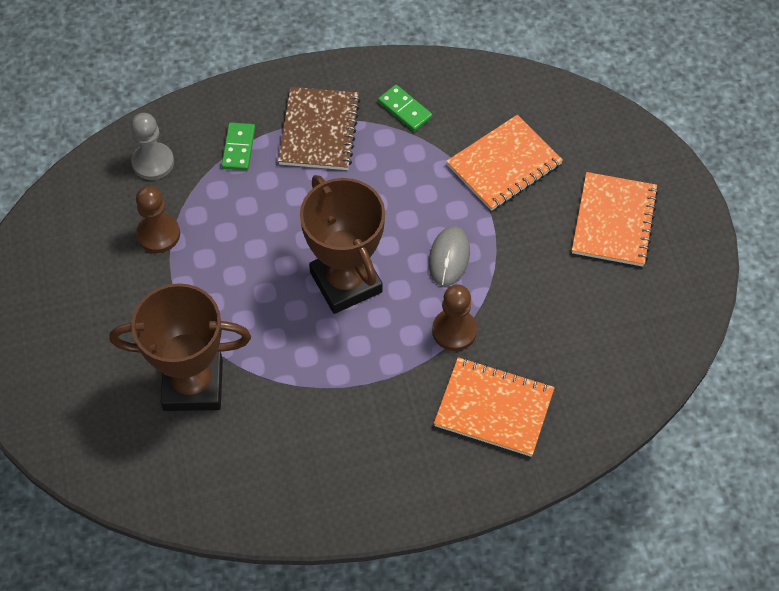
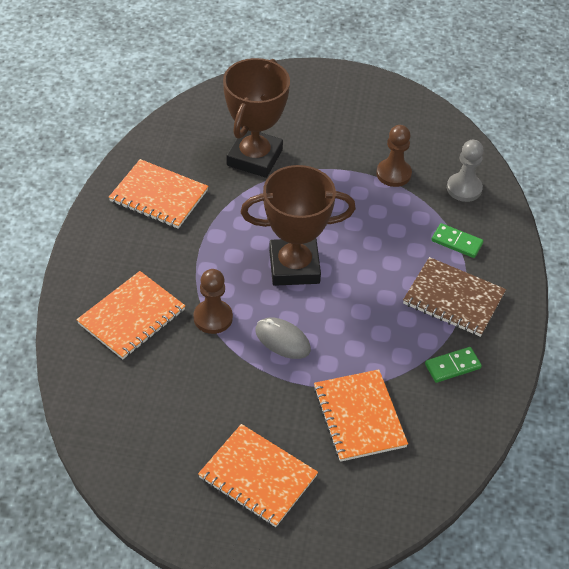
camera: 110 degrees right, 10 degrees down
(304, 462) = (158, 196): none -> orange notebook

